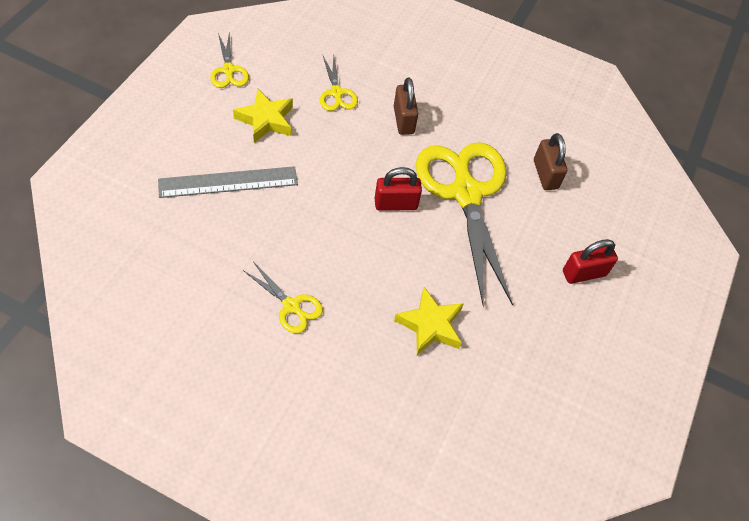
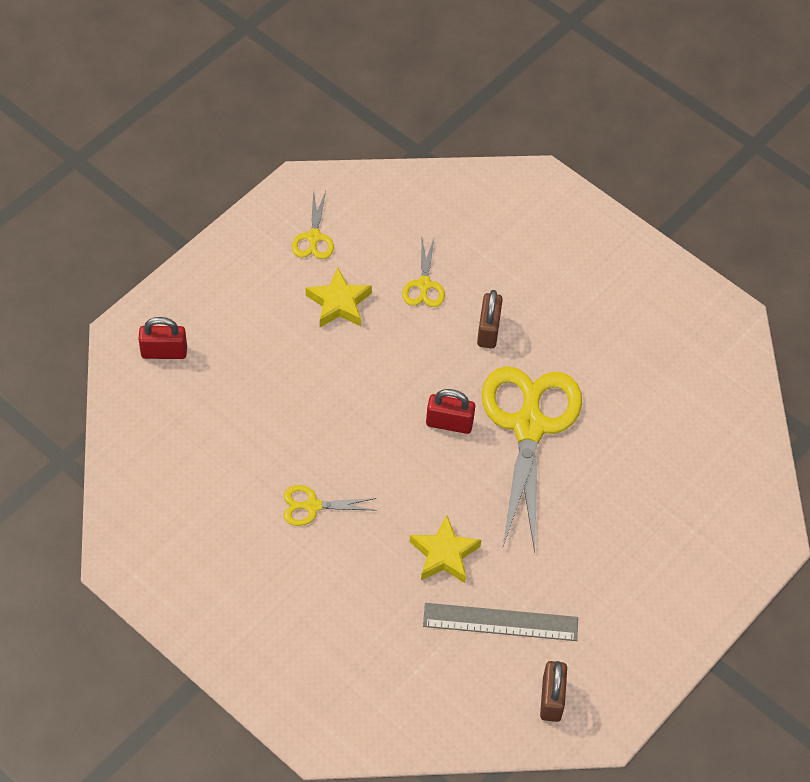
camera: 20 degrees right, 0 degrees up
(228, 182) = (282, 366): grey ruler -> grey ruler (500, 622)
(291, 306) = (312, 506): yellow scissors -> yellow scissors turned 120 degrees clockwise
(545, 174) = (625, 422): brown padlock -> brown padlock (551, 699)
(584, 273) = (624, 537): red padlock -> red padlock (164, 352)

